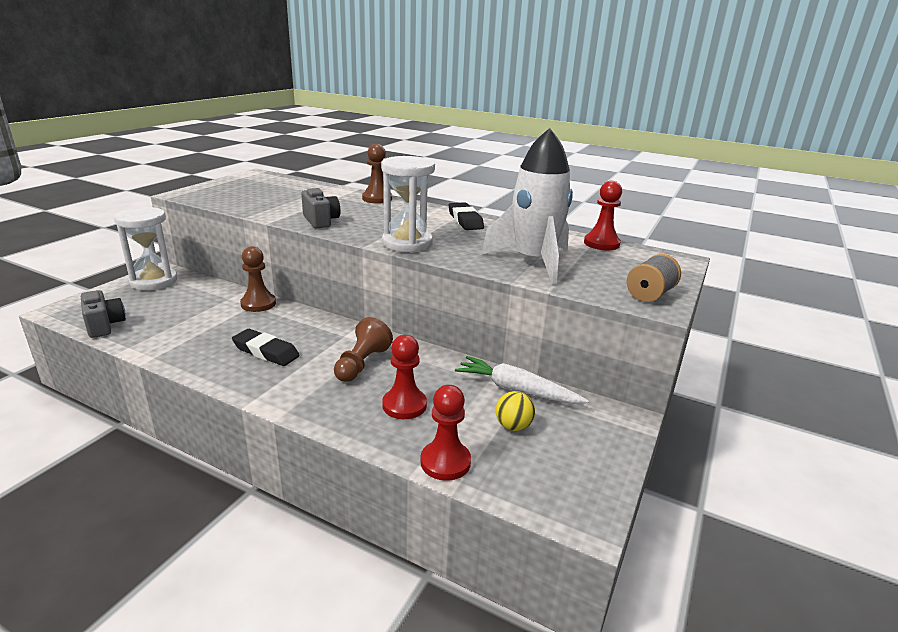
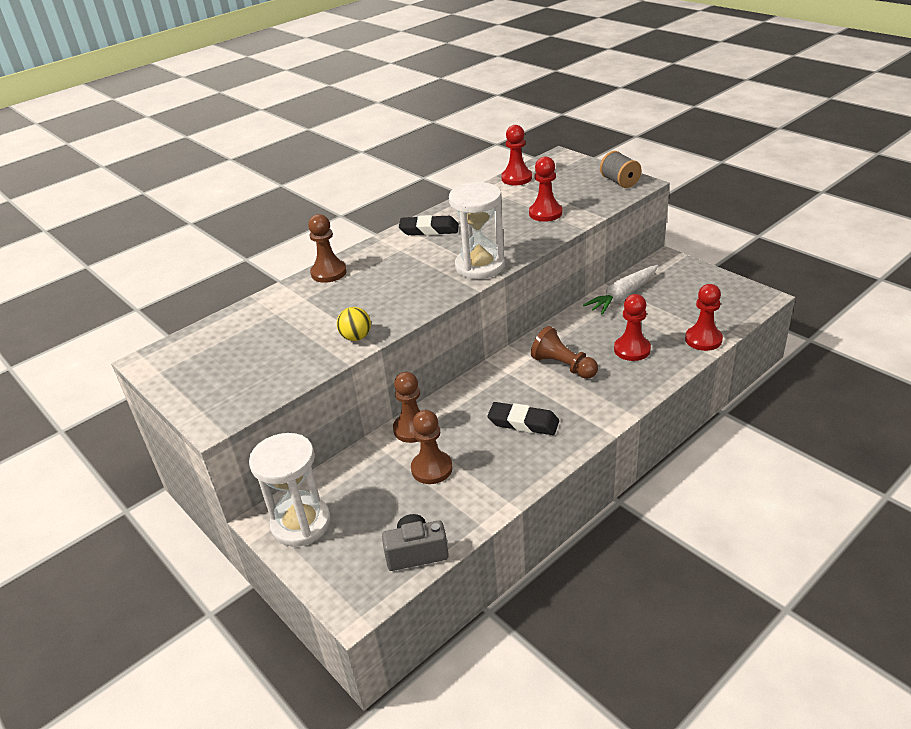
camera: 65 degrees left, 10 degrees up
(205, 318) = (432, 469): none -> brown pawn
(266, 352) = (523, 422): black eraser -> black eraser turned 60 degrees clockwise
(321, 221) = (390, 312): grey camera -> none
(513, 426) = (668, 305): yellow ball -> yellow ball (356, 337)
(533, 261) = (545, 213): white rocket -> red pawn

